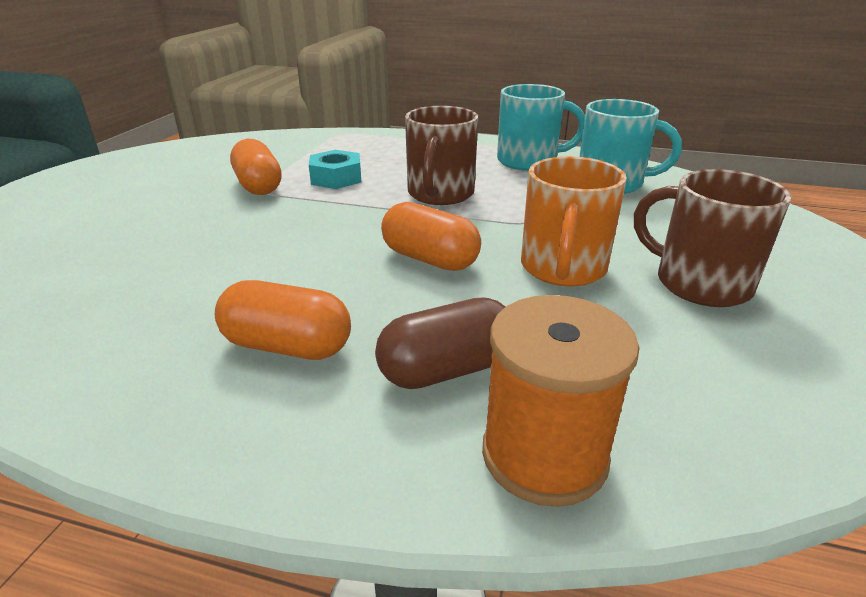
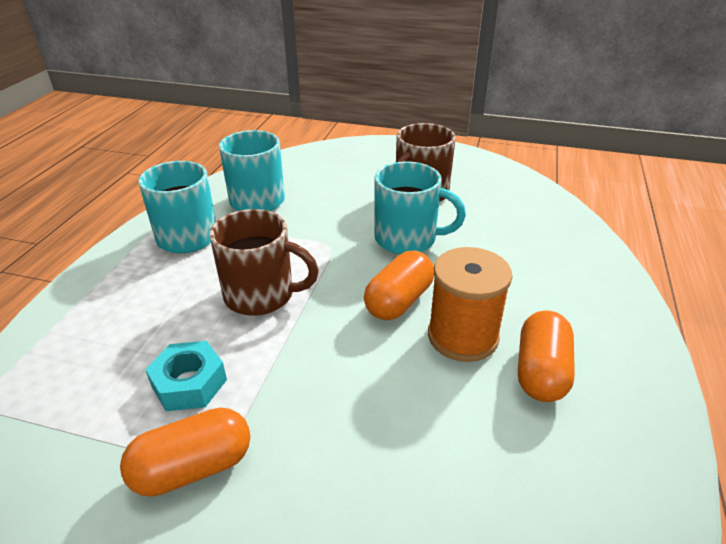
camera: 90 degrees left, 5 degrees up
(447, 369) = (538, 293): brown capsule -> none
(544, 455) = (590, 263): orange spool -> orange spool (462, 336)
(562, 268) = (407, 239): orange mug -> turquoise mug

